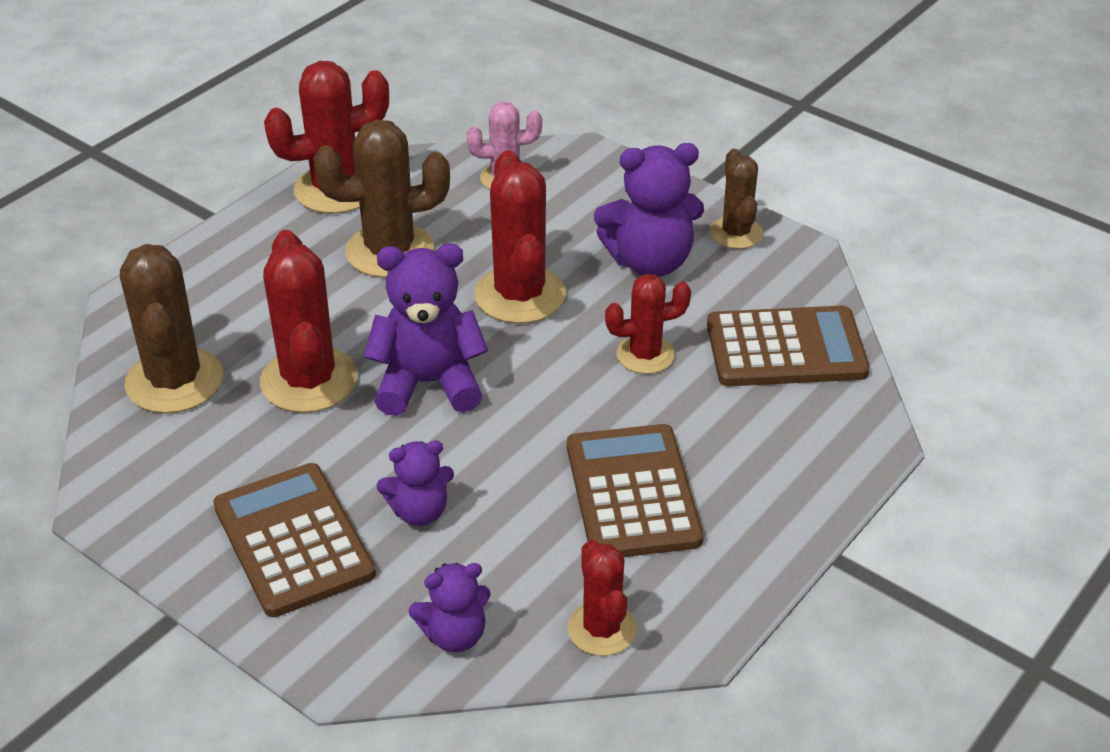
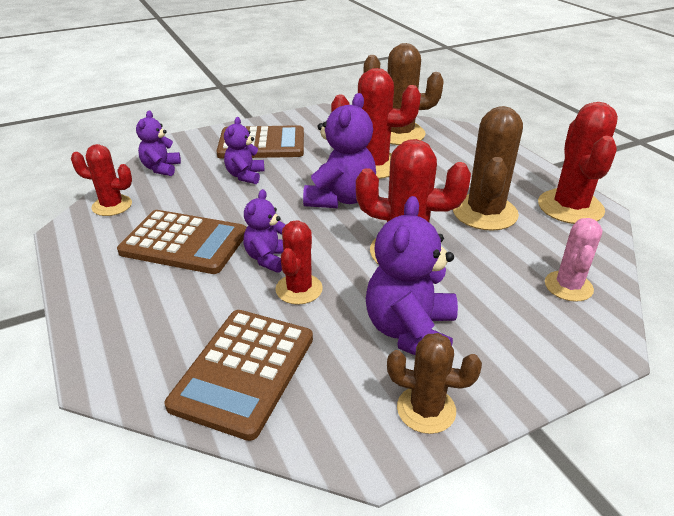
camera: 115 degrees right, 5 degrees down
(608, 400) = (268, 258): none -> purple teddy bear

